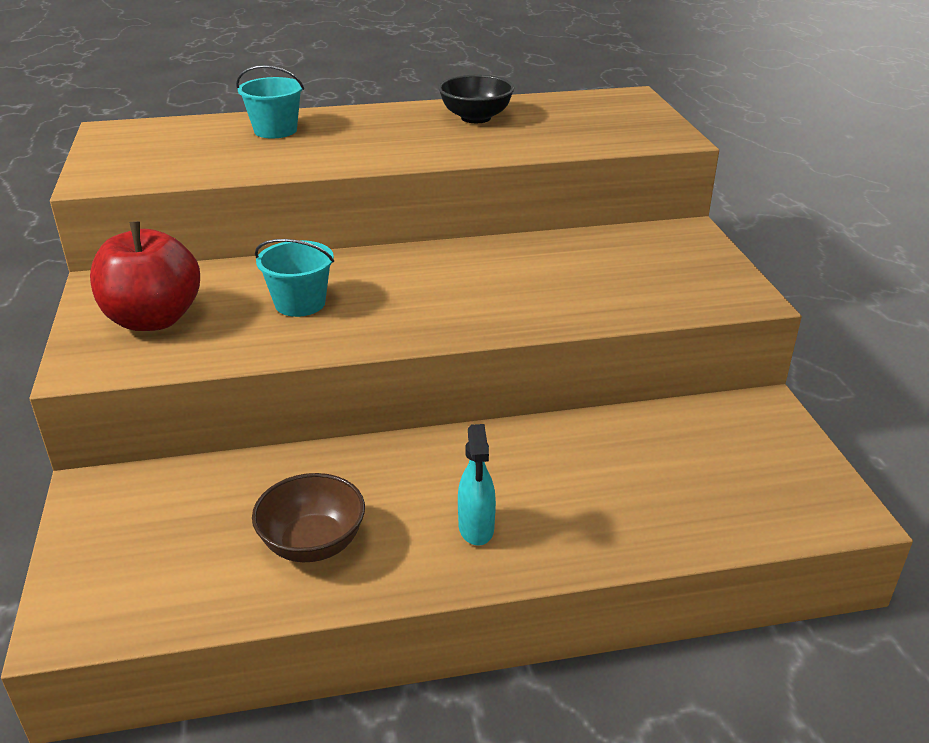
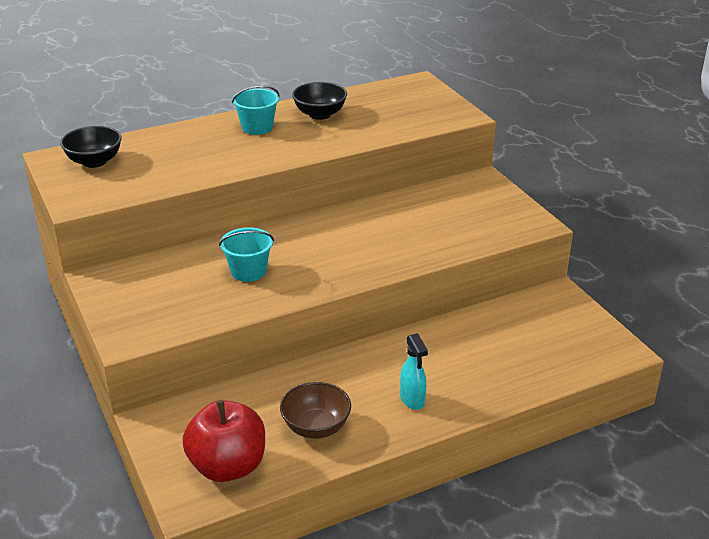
camera: 15 degrees left, 0 degrees up
(153, 319) = (153, 298): red apple -> red apple (228, 466)
(155, 139) = (94, 161): none -> black bowl
(275, 130) = (180, 143): turquoise bucket -> turquoise bucket (257, 127)

